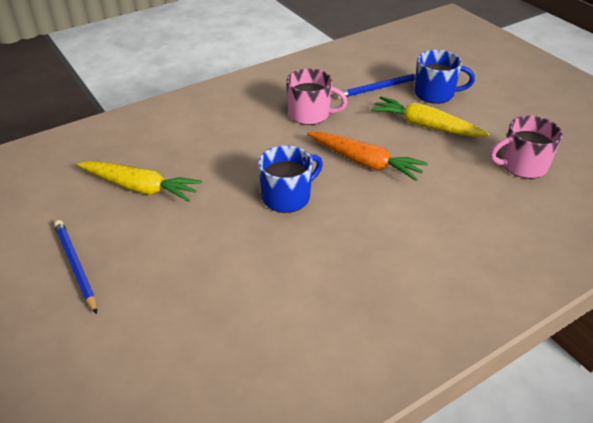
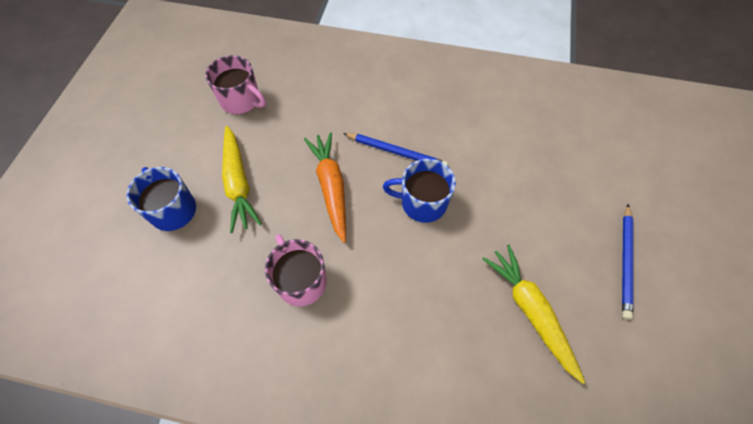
camera: 135 degrees left, 20 degrees up
(379, 88) = (200, 260): blue pencil -> blue pencil (396, 152)

